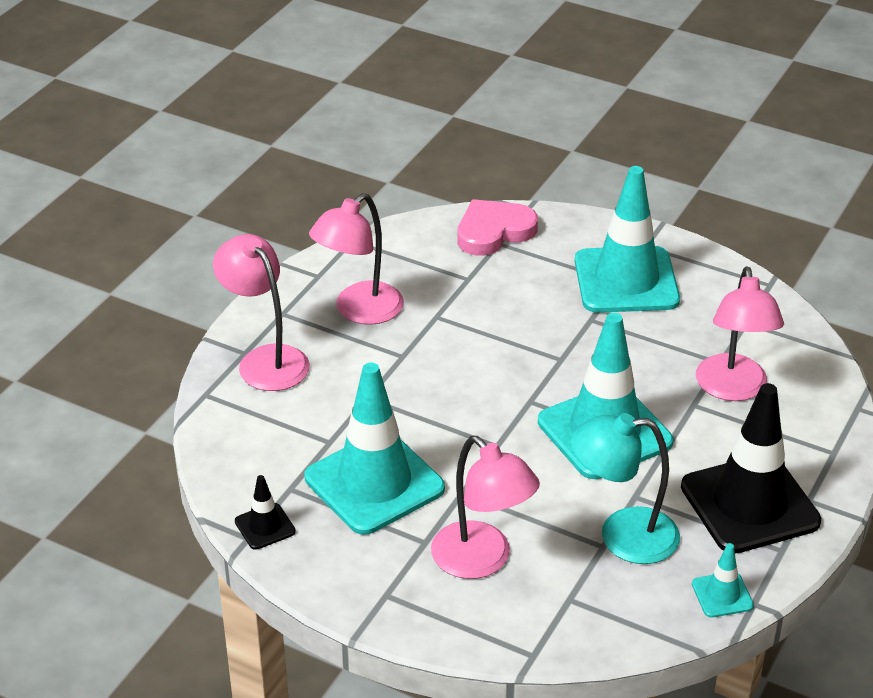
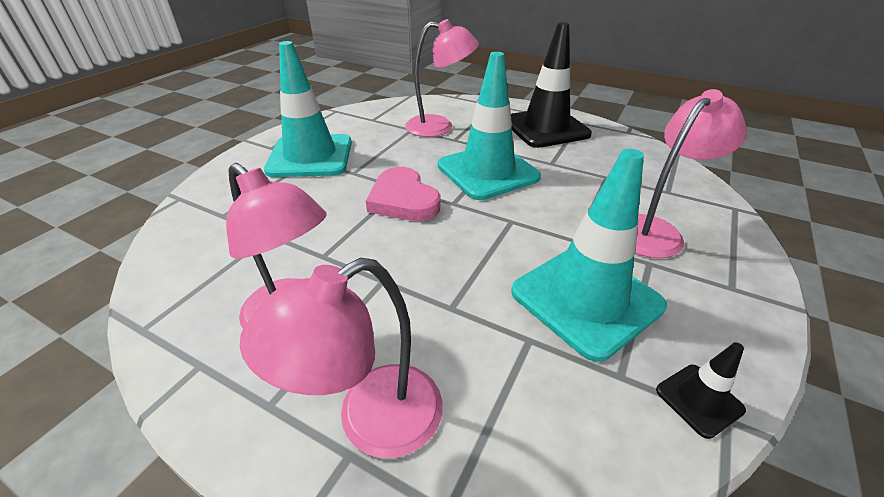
camera: 90 degrees left, 0 degrees up
(494, 231) = (202, 217): pink heart -> pink heart (403, 200)
(622, 536) = (594, 169): turquoise lamp -> none
(722, 595) = (628, 140): turquoise traffic cone -> none

